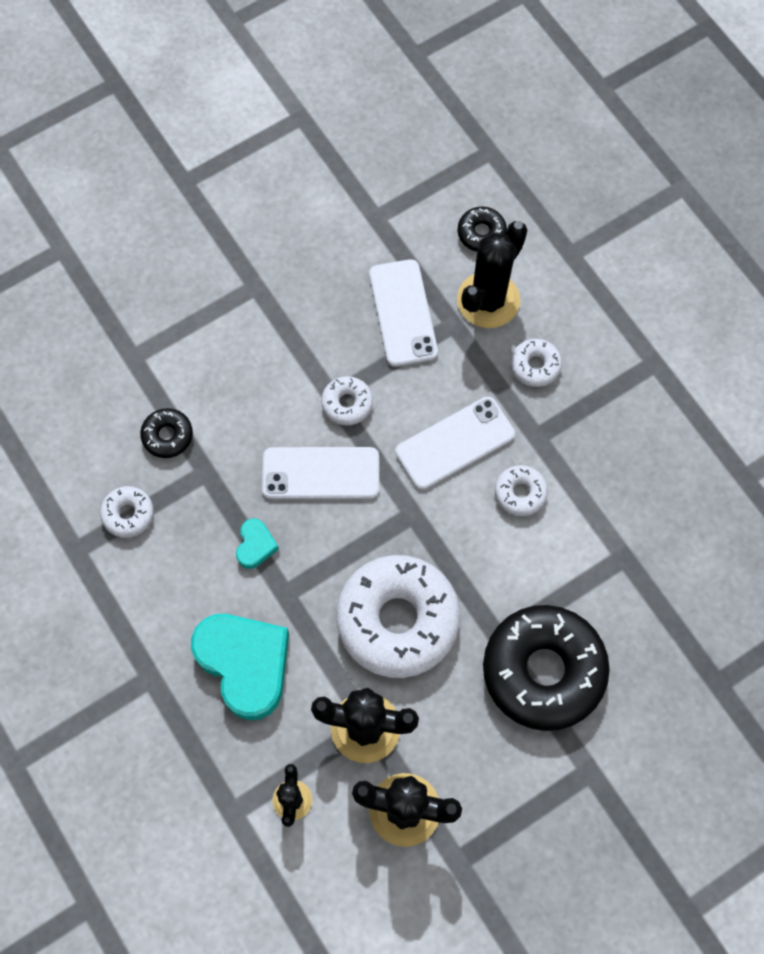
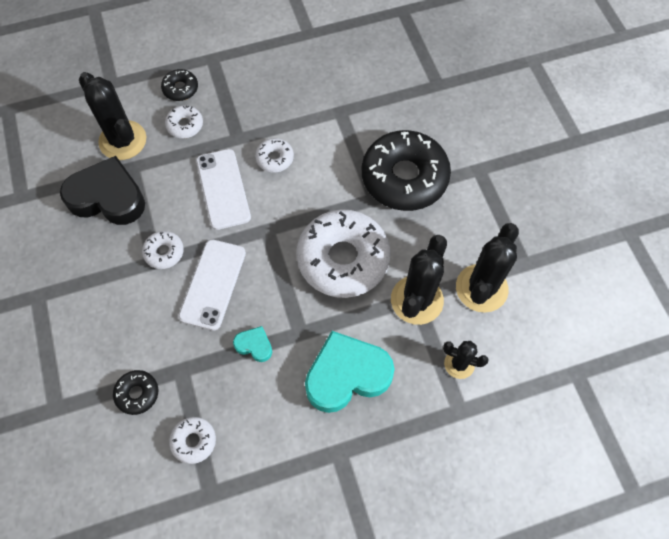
camera: 75 degrees left, 5 degrees down
(402, 313) = (108, 197): white phone -> black heart
(481, 233) = (68, 131): black donut -> black donut (180, 89)

